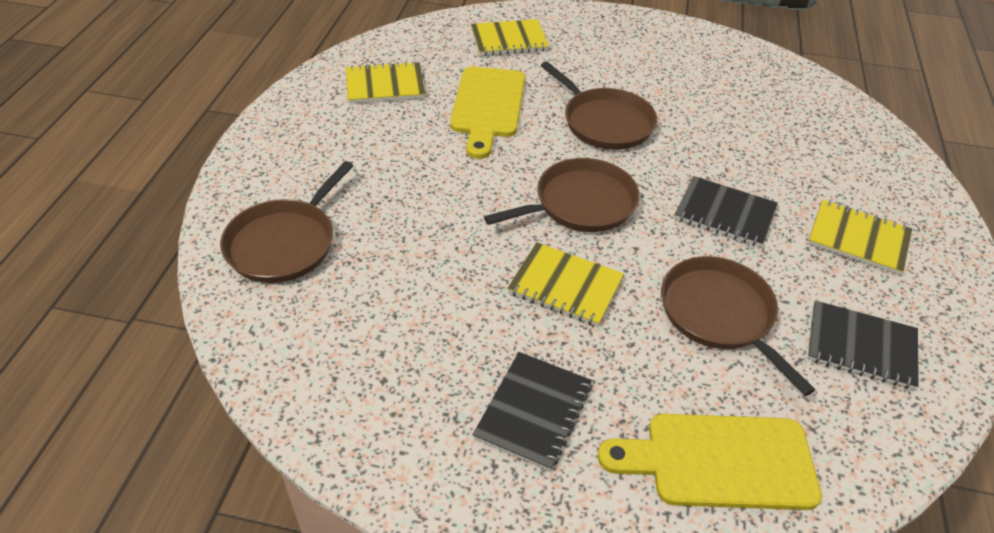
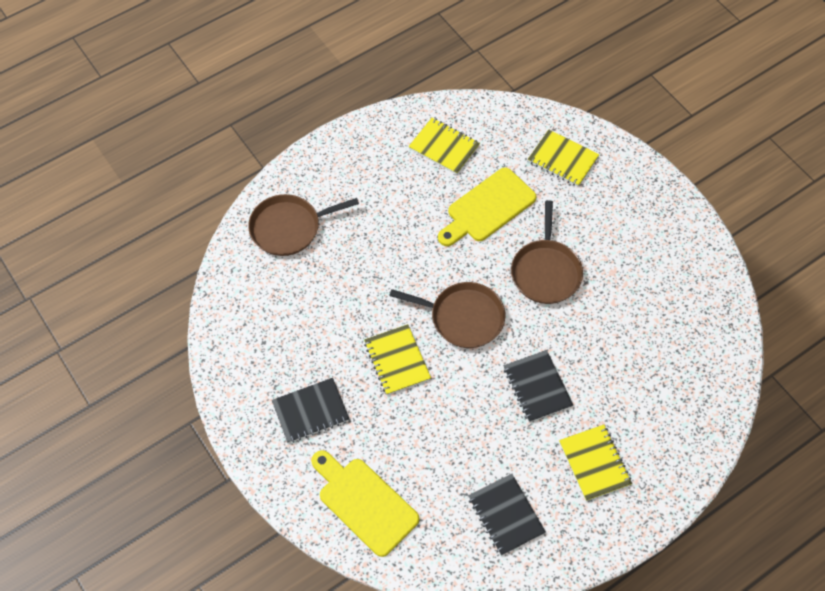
camera: 45 degrees right, 15 degrees up
(720, 314) = (456, 439): brown pan -> none

